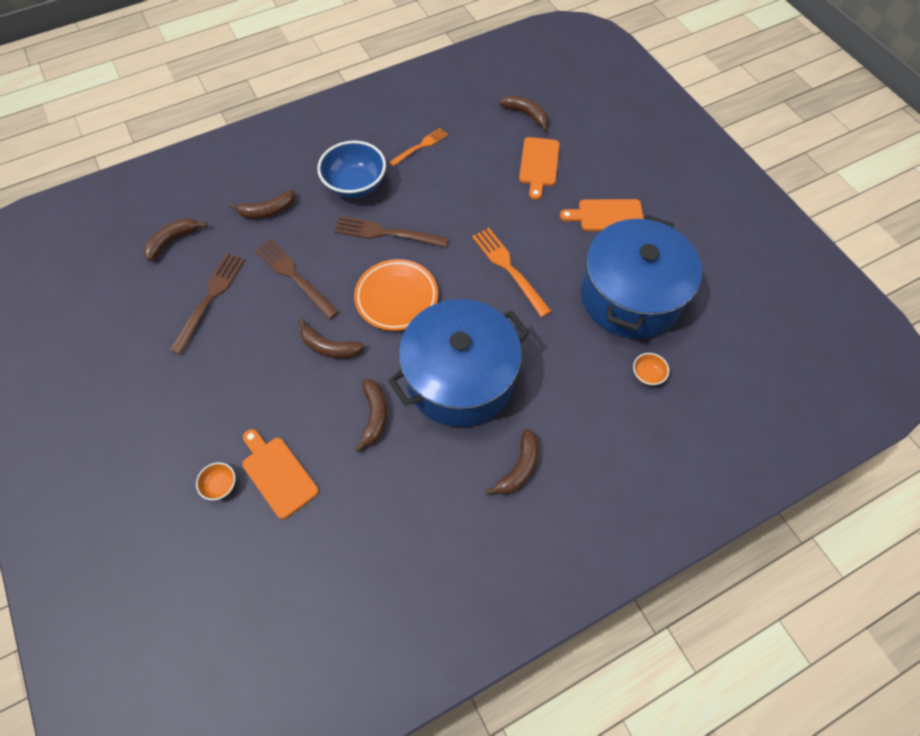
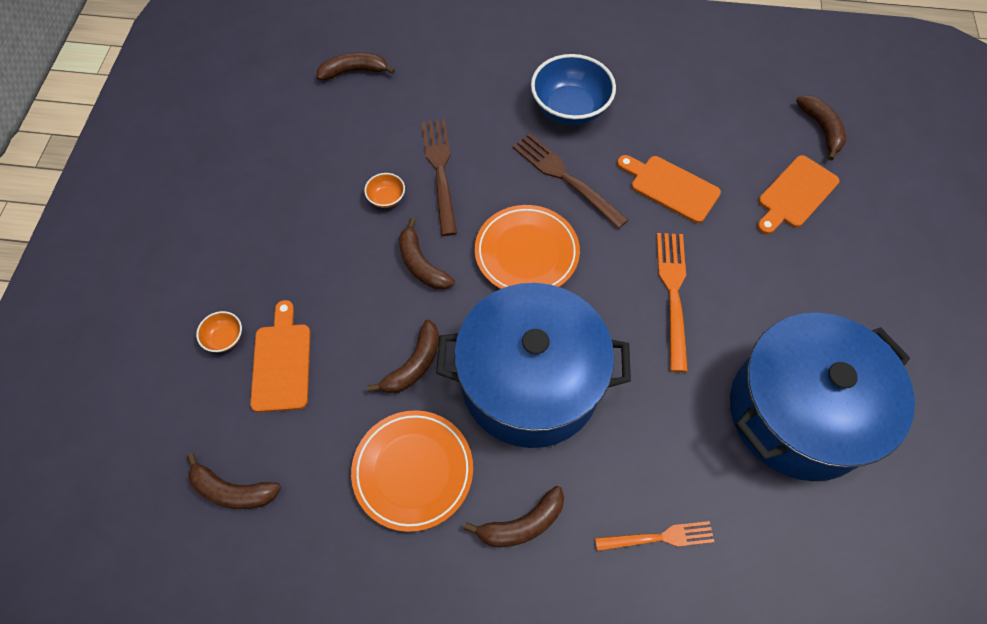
camera: 35 degrees right, 0 degrees up
(210, 298) = (346, 147): brown fork -> none
(267, 211) = (462, 89): brown banana -> brown banana (233, 490)
(420, 146) = (670, 103): orange fork -> orange fork (659, 537)
(425, 483) = (413, 471): none -> orange plate
(606, 215) = (838, 299): orange cutting board -> orange cutting board (670, 187)
(647, 374) = (752, 519): orange bowl -> orange bowl (386, 198)

